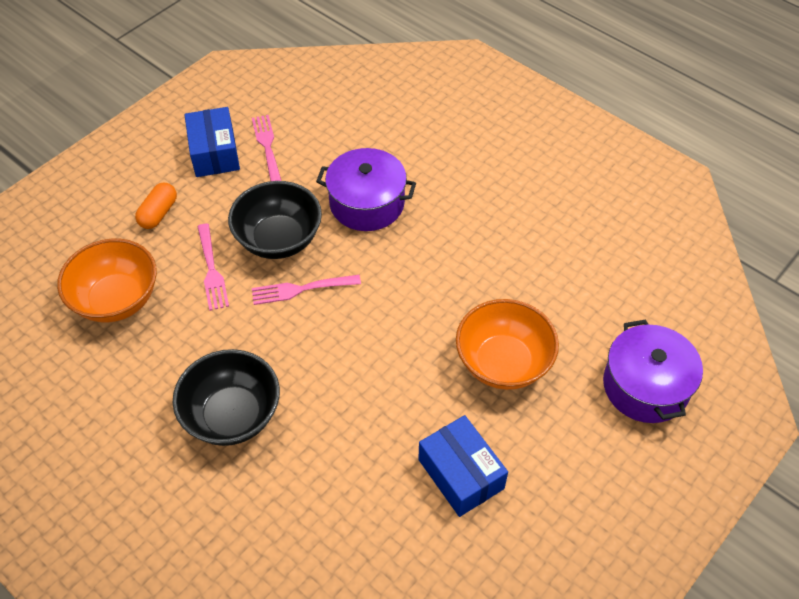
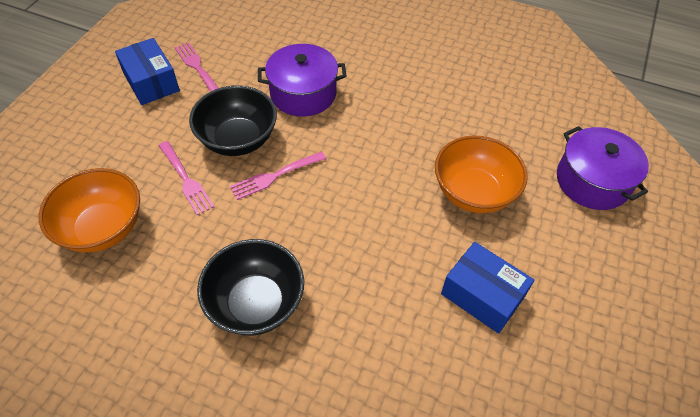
camera: 20 degrees left, 0 degrees up
(159, 213) = (117, 143): orange capsule -> none

